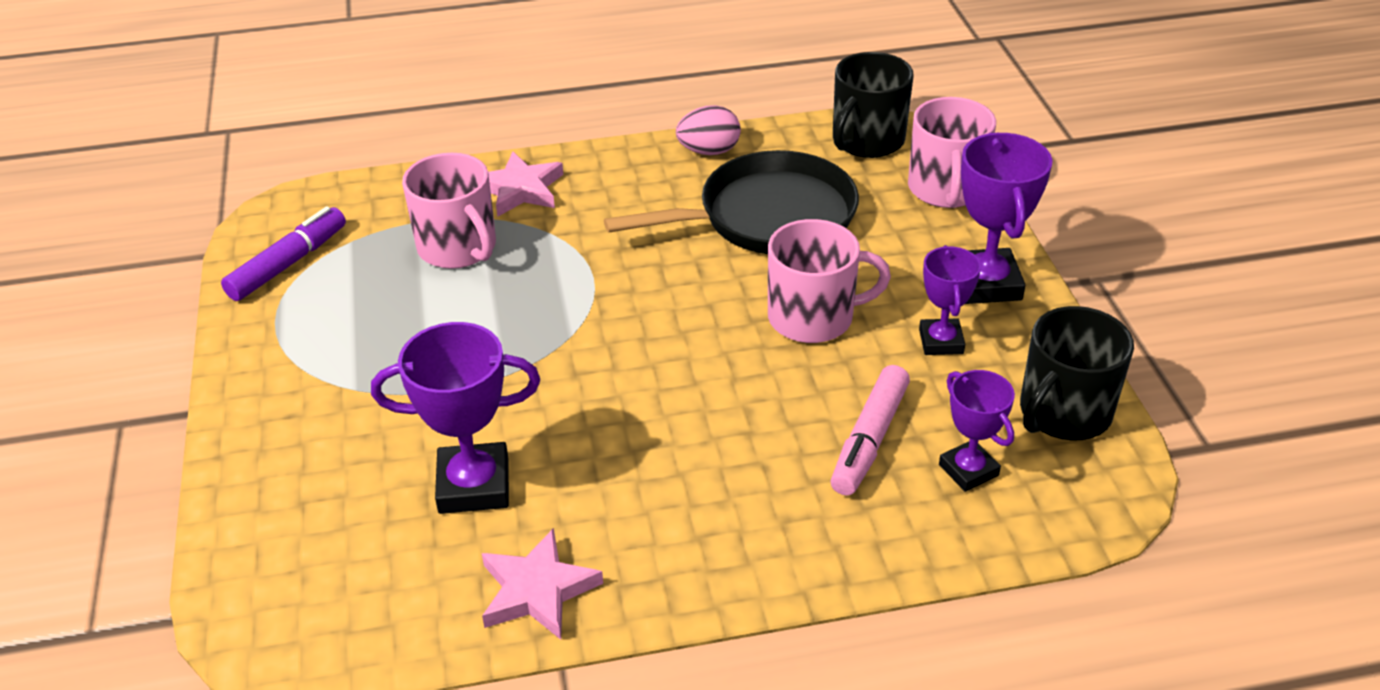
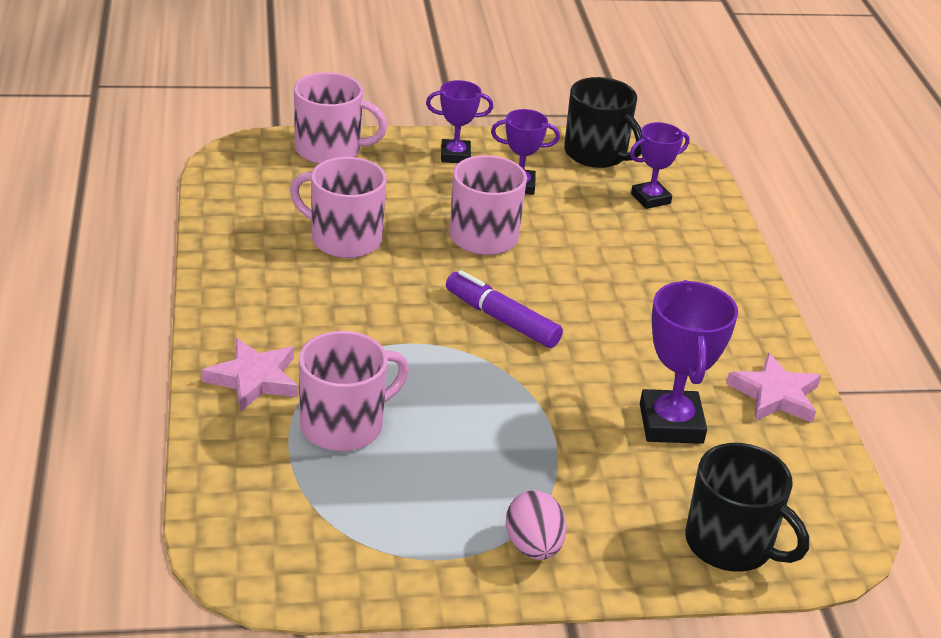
camera: 90 degrees left, 5 degrees down
(289, 263) = (342, 552): purple marker -> purple marker (501, 319)
(709, 151) = (228, 258): pink egg -> pink egg (533, 547)
(768, 217) = (344, 239): black pan -> pink mug
(866, 141) = (244, 174): black mug -> black mug (731, 544)
(869, 440) = (621, 232): pink marker -> none
(986, 283) = (455, 155): purple trophy -> purple trophy, size x0.63

